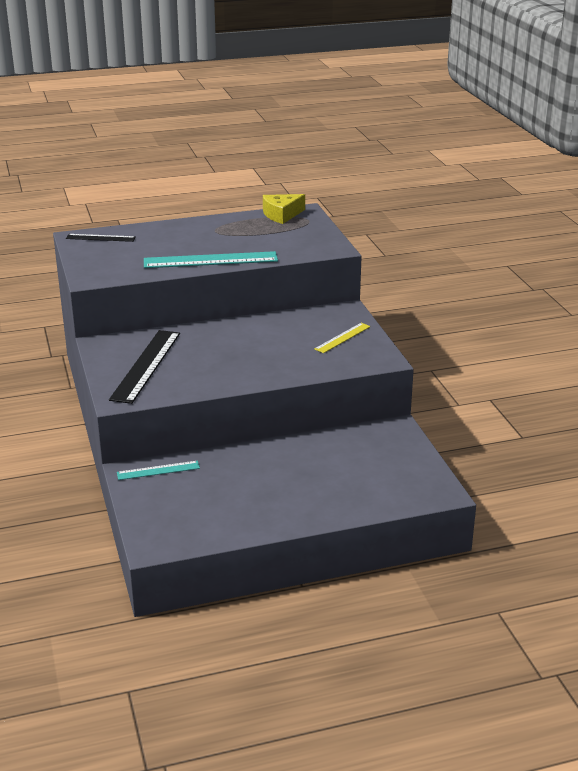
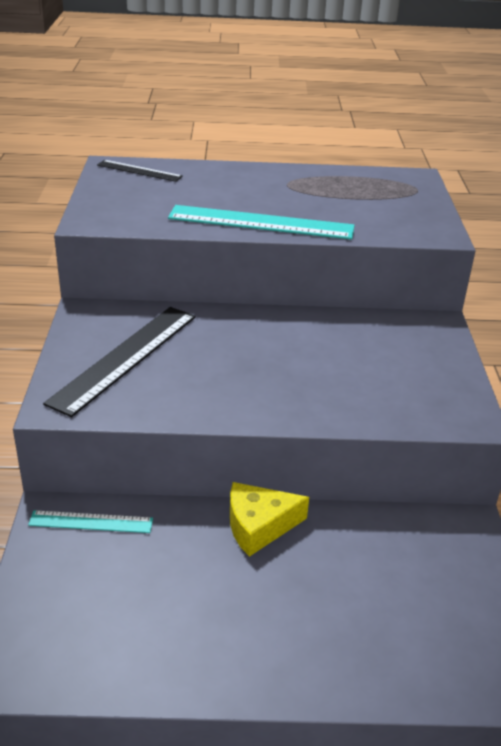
camera: 15 degrees right, 5 degrees up
(281, 215) = (383, 177): yellow cheese -> yellow cheese (259, 526)
(342, 338) = (418, 368): yellow ruler -> none

